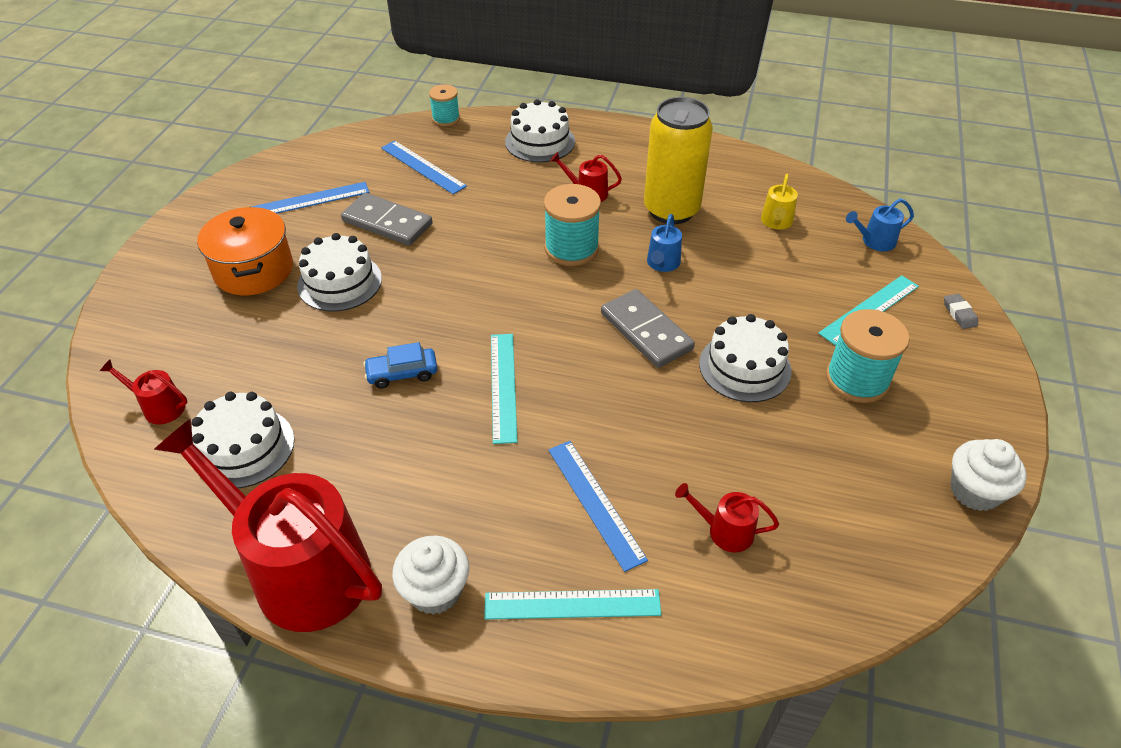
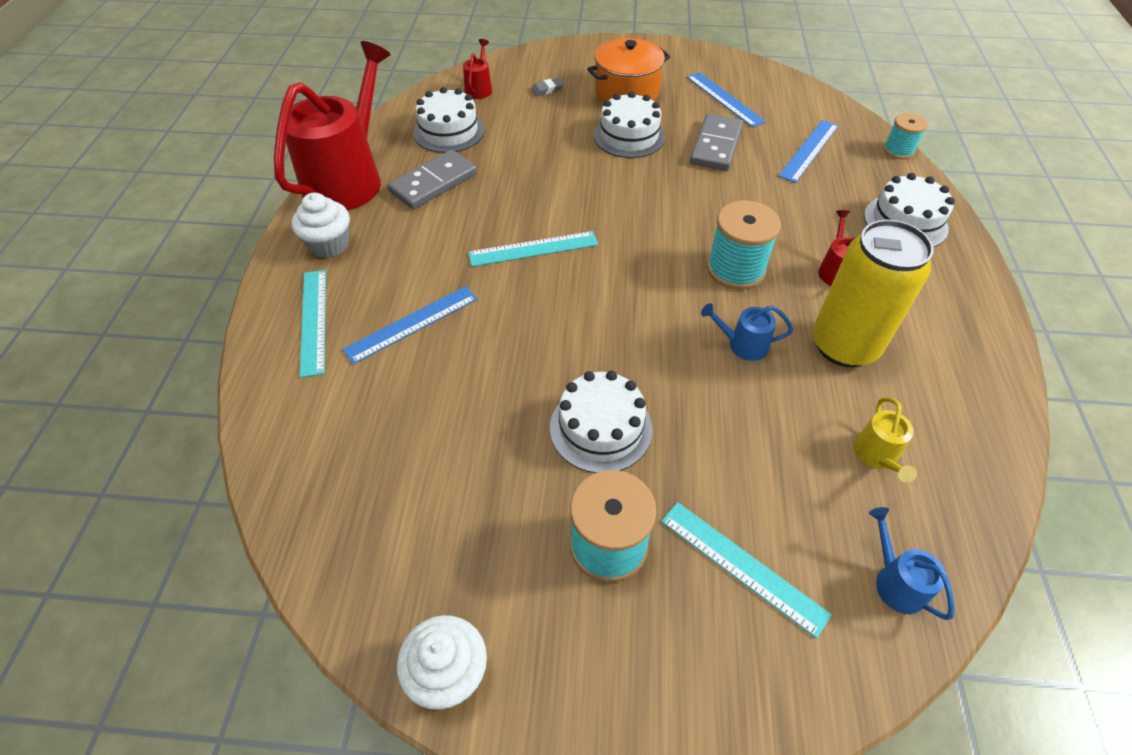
camera: 80 degrees right, 5 degrees up
(402, 373) = (535, 189): blue car -> none
(646, 331) = (631, 340): grey domino -> grey domino (433, 183)
(725, 531) = (385, 419): red watering can -> none
(776, 222) = (877, 456): yellow watering can -> yellow watering can turned 90 degrees counterclockwise
(959, 314) = (777, 695): grey eraser -> grey eraser (547, 89)

